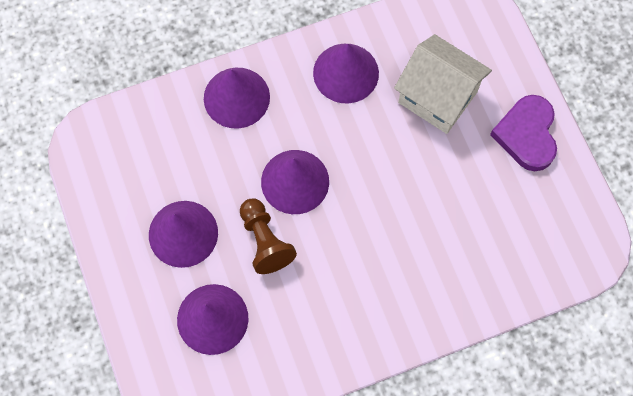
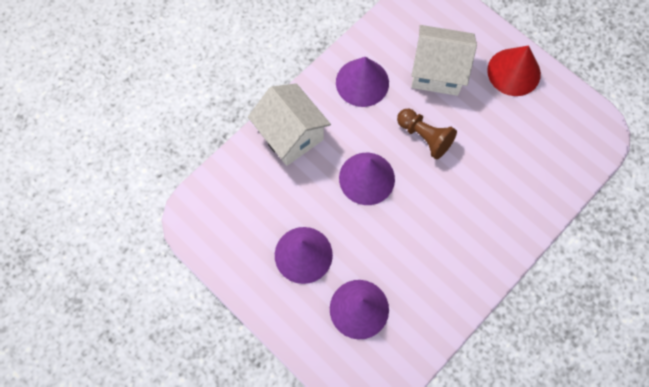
camera: 25 degrees left, 0 degrees up
(236, 97) = (290, 135): purple cone -> white house
(265, 241) = (368, 232): brown pawn -> brown pawn (424, 137)
(527, 135) = (514, 72): purple heart -> red cone

